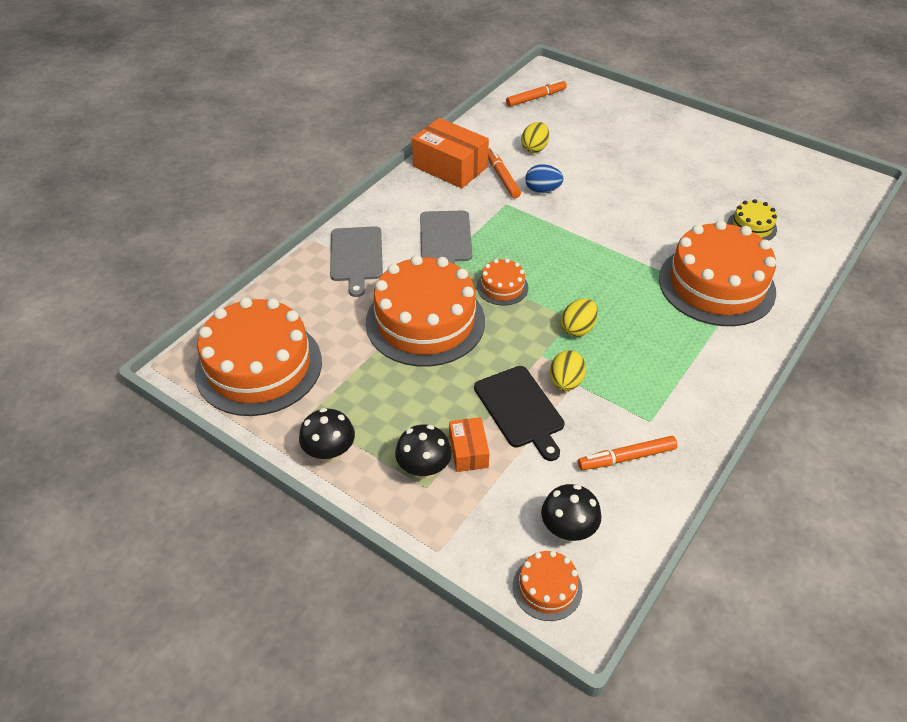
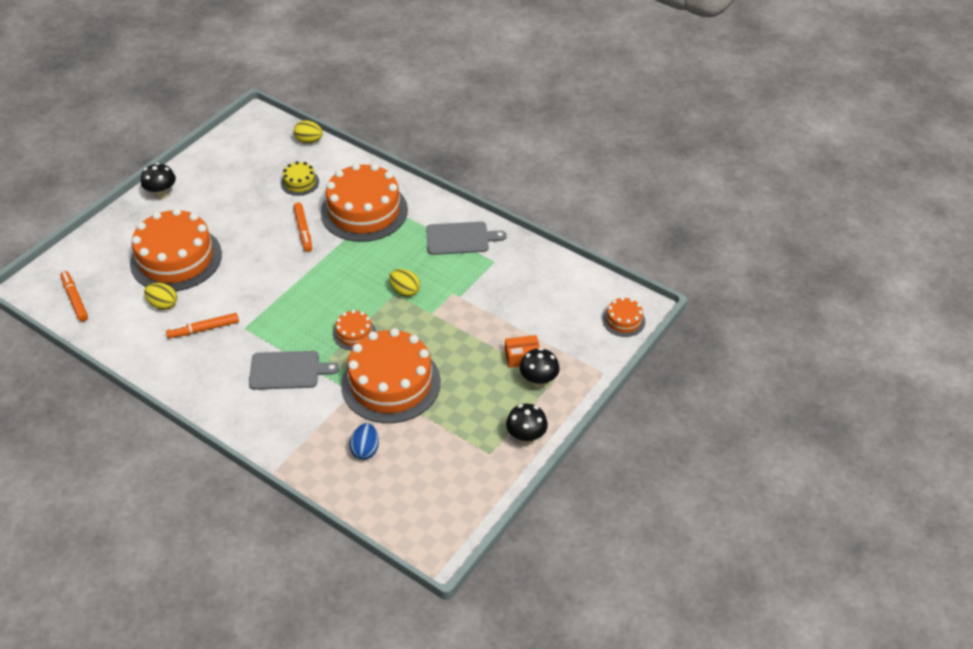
camera: 90 degrees left, 0 degrees up
(259, 366) = (436, 494): orange cake -> orange cake (176, 258)
(356, 257) = (303, 435): grey cutting board -> grey cutting board (460, 238)
(450, 167) = (178, 367): orange box -> none
(520, 409) = (484, 327): black cutting board -> none
(542, 190) = (229, 302): blue egg -> blue egg (365, 450)
(565, 382) = (459, 301): yellow egg -> yellow egg (309, 141)
(568, 530) = (582, 308): black mushroom -> black mushroom (162, 194)
(626, 457) = (525, 276): orange marker -> orange marker (303, 230)

